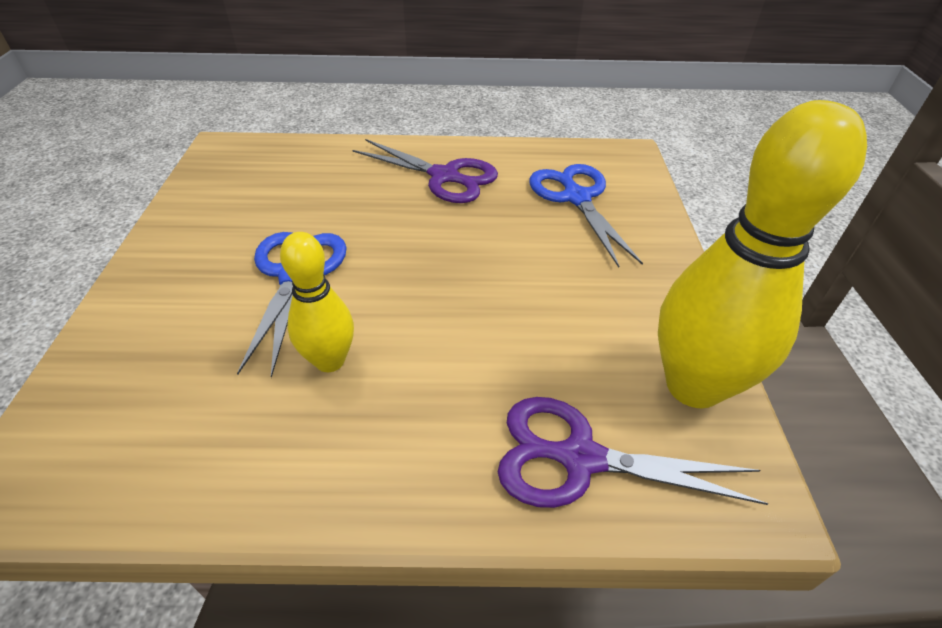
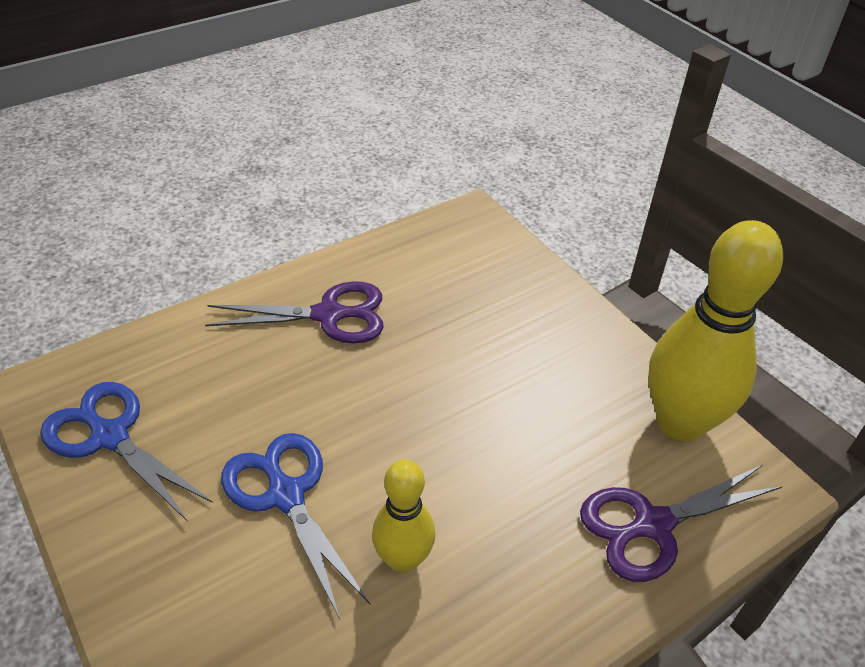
camera: 35 degrees left, 0 degrees up
(576, 198) = (467, 285): blue scissors -> blue scissors (109, 436)

